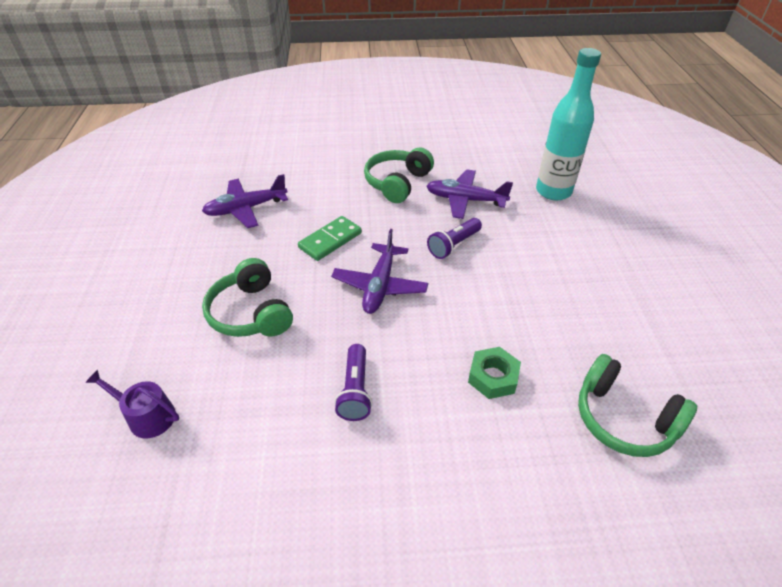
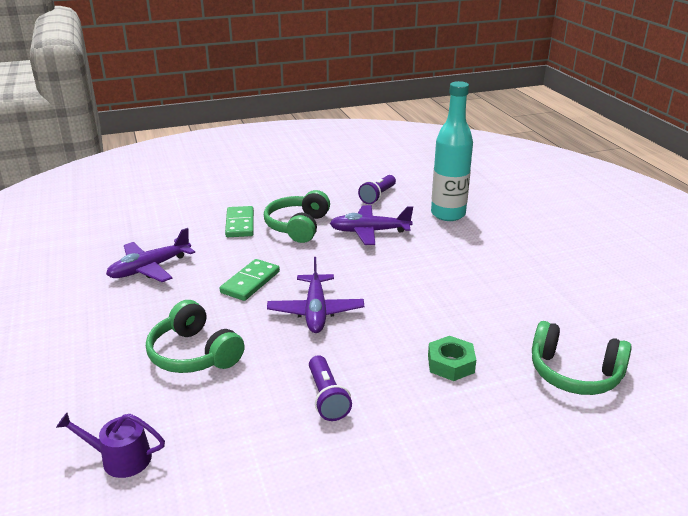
camera: 15 degrees left, 15 degrees down
(344, 172) = (240, 224): none -> green domino
(453, 245) = (373, 269): purple flashlight -> purple flashlight (377, 196)

